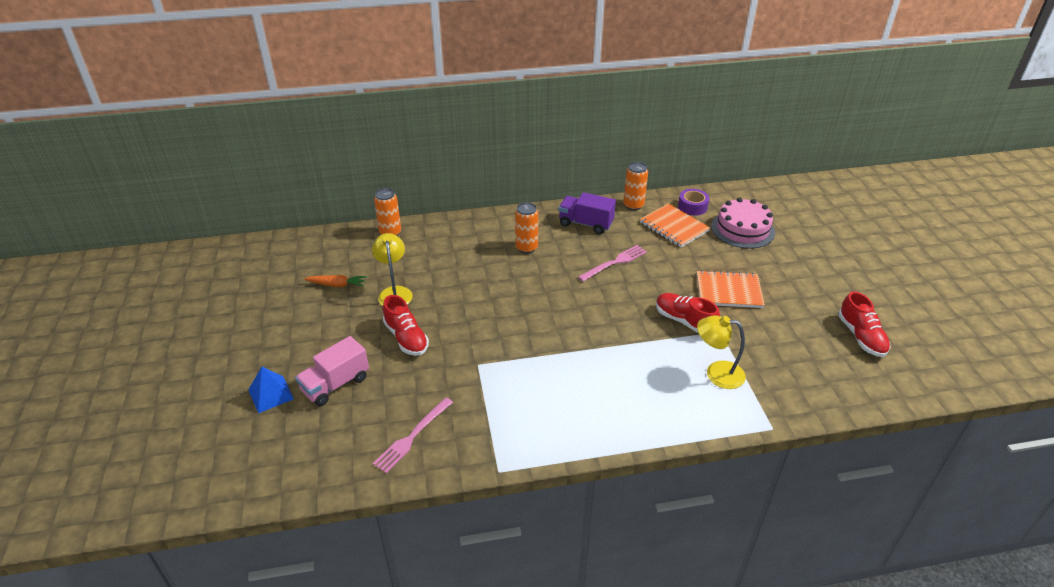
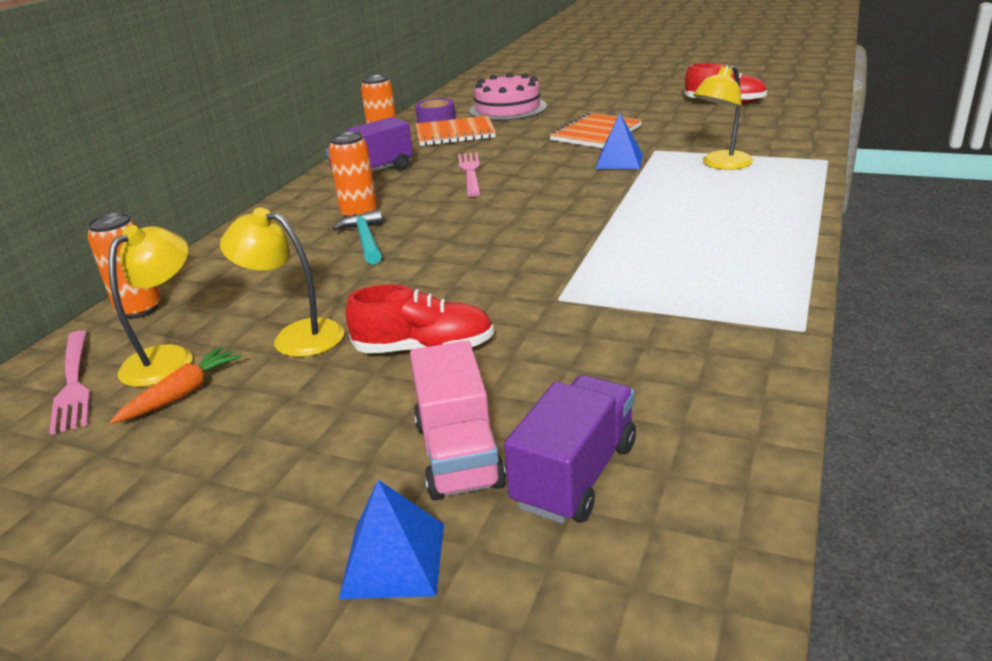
camera: 55 degrees left, 10 degrees down
(338, 424) = (575, 474): none -> purple truck
(359, 265) = (168, 358): none -> yellow lamp
(412, 437) = (673, 393): pink fork -> pink fork (73, 383)
(498, 265) = (366, 240): none -> turquoise hammer
(684, 321) = (619, 161): red shoe -> blue pyramid

